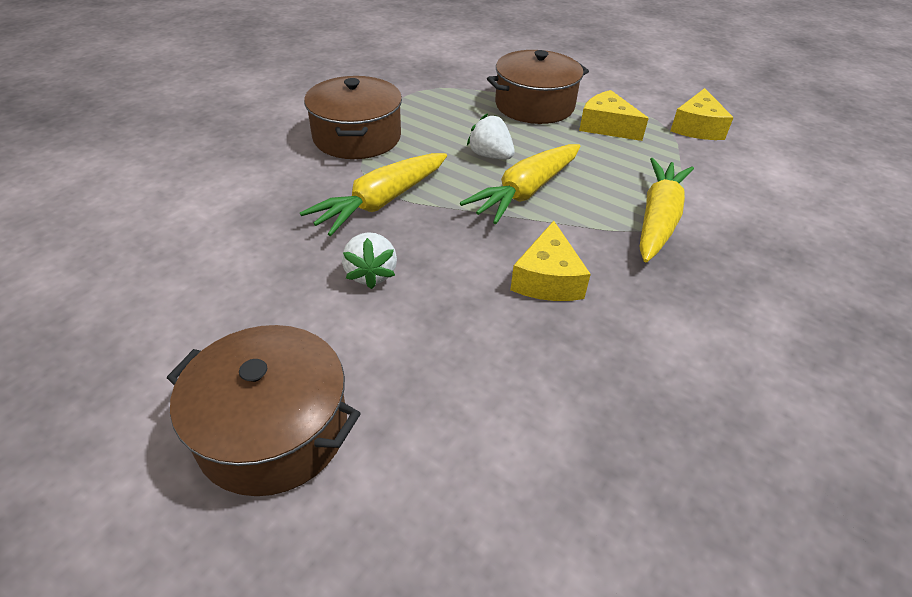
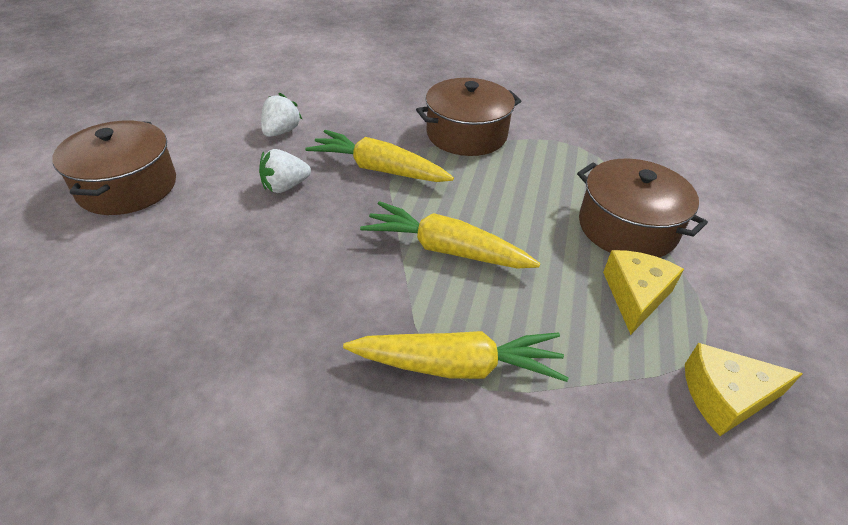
camera: 70 degrees right, 0 degrees up
(490, 156) = (495, 214): white strawberry -> white strawberry (281, 132)
(547, 279) = (313, 287): yellow cheese -> none

